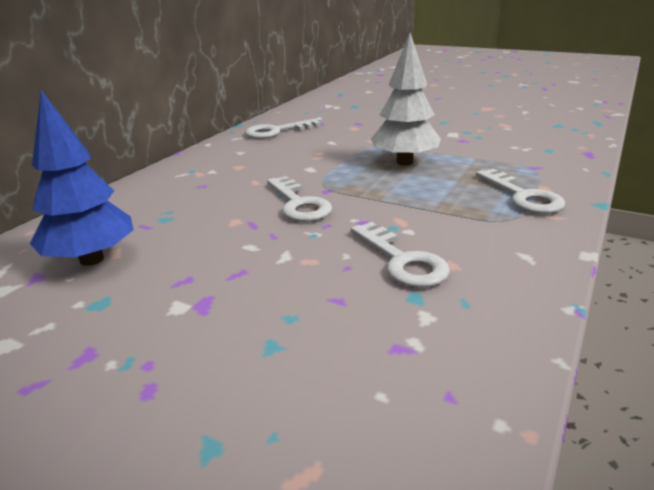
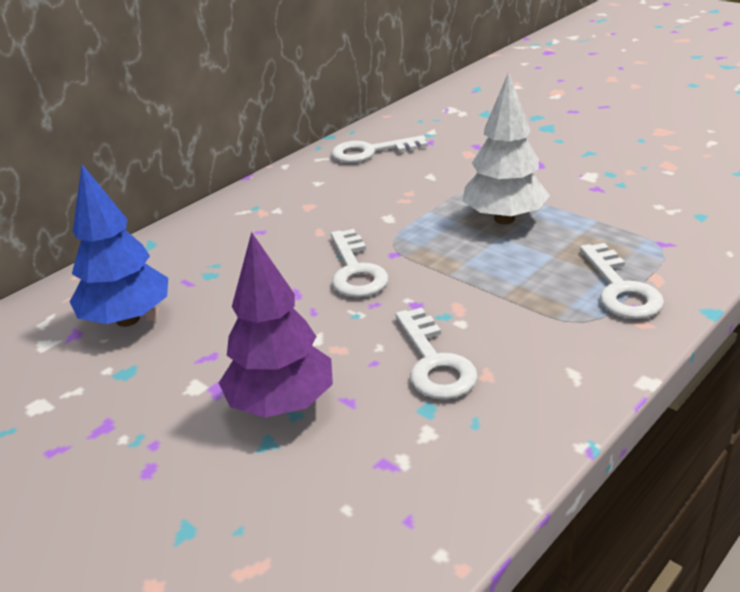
camera: 15 degrees right, 5 degrees up
(273, 311) = (281, 404): none -> purple tree

